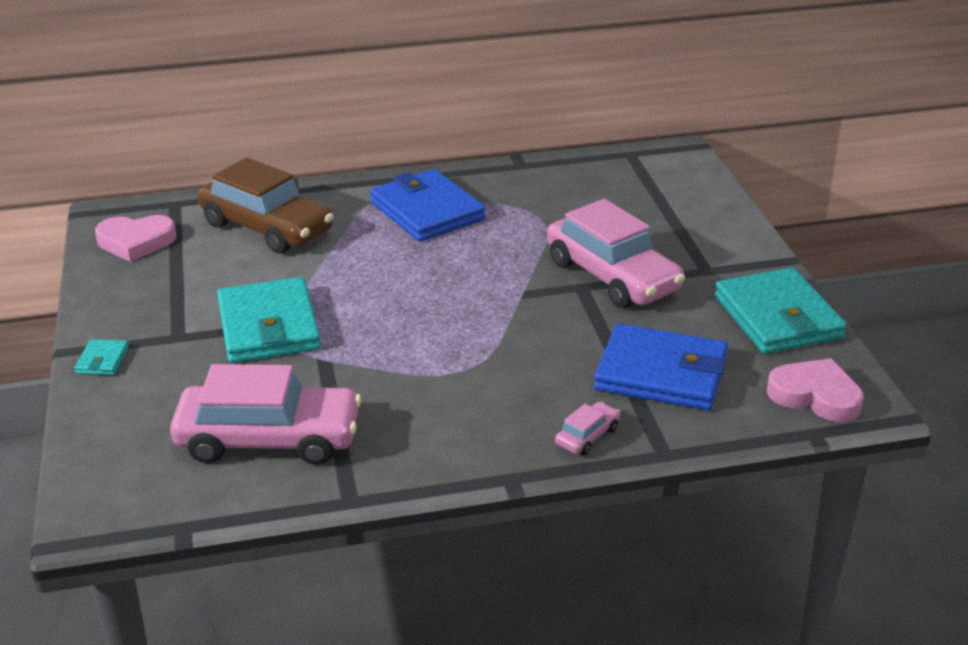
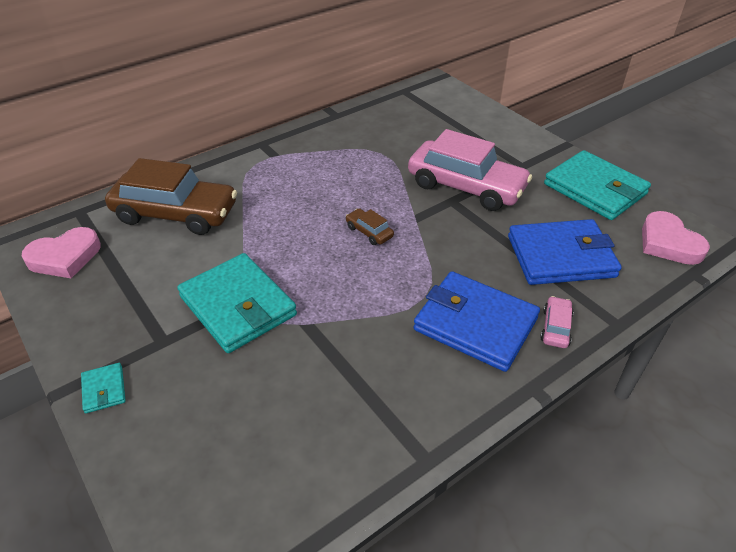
camera: 25 degrees left, 10 degrees up
(269, 439) = (313, 421): pink car -> none
(427, 211) = (295, 167): blue wallet -> blue wallet (475, 324)
(458, 294) = (369, 232): none -> brown car
(815, 396) = (668, 243): pink heart -> pink heart turned 120 degrees counterclockwise

